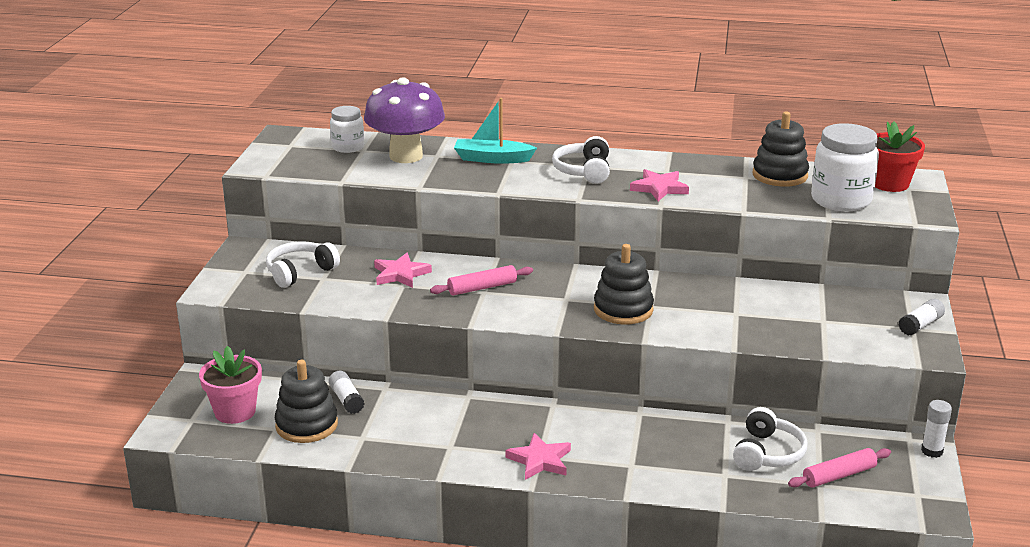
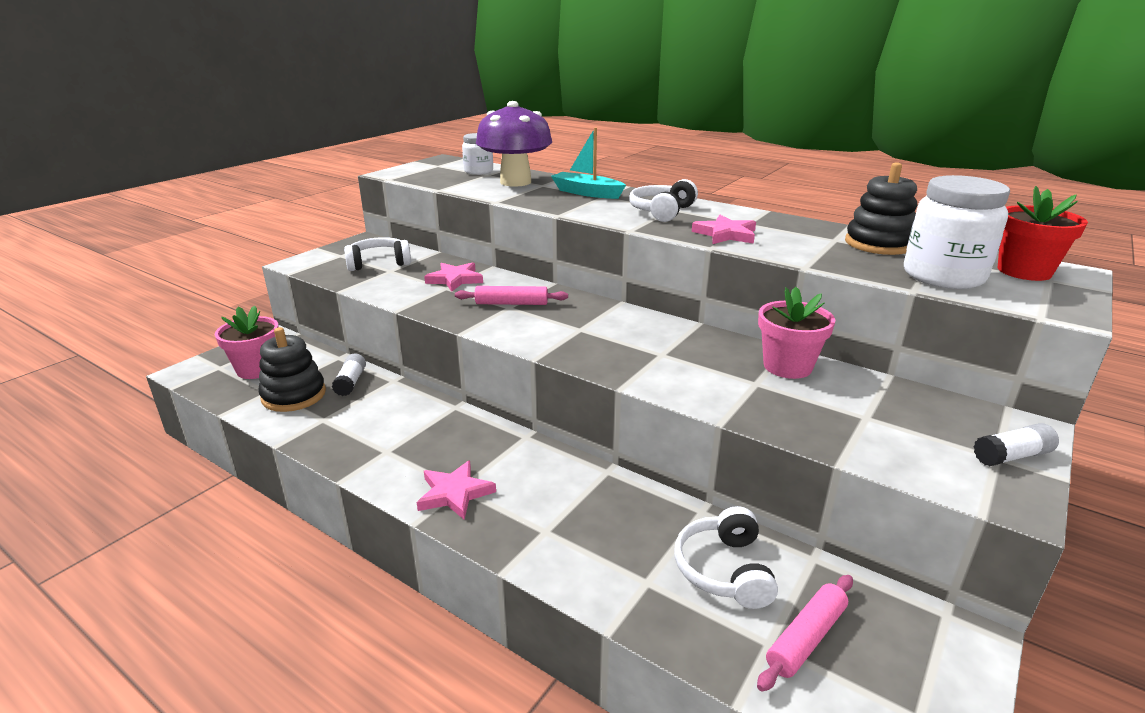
camera: 25 degrees right, 0 degrees up
(623, 309) = (628, 351): black stacking toy -> none
(748, 294) = (787, 366): none -> pink flower pot
(767, 453) = (724, 570): white headphones -> white headphones turned 135 degrees clockwise
(839, 475) = (806, 638): pink rolling pin -> pink rolling pin turned 45 degrees counterclockwise
(932, 451) = (976, 647): white glue stick -> none

